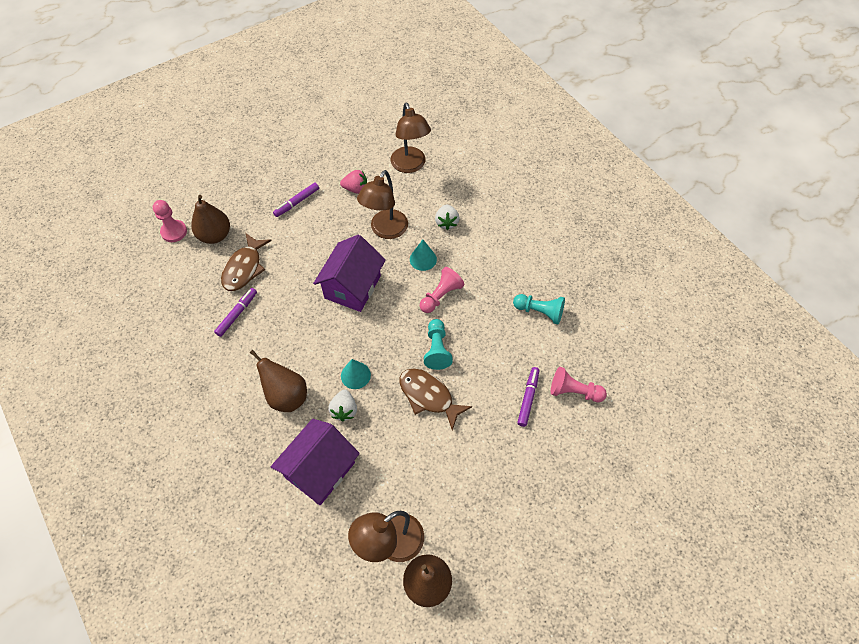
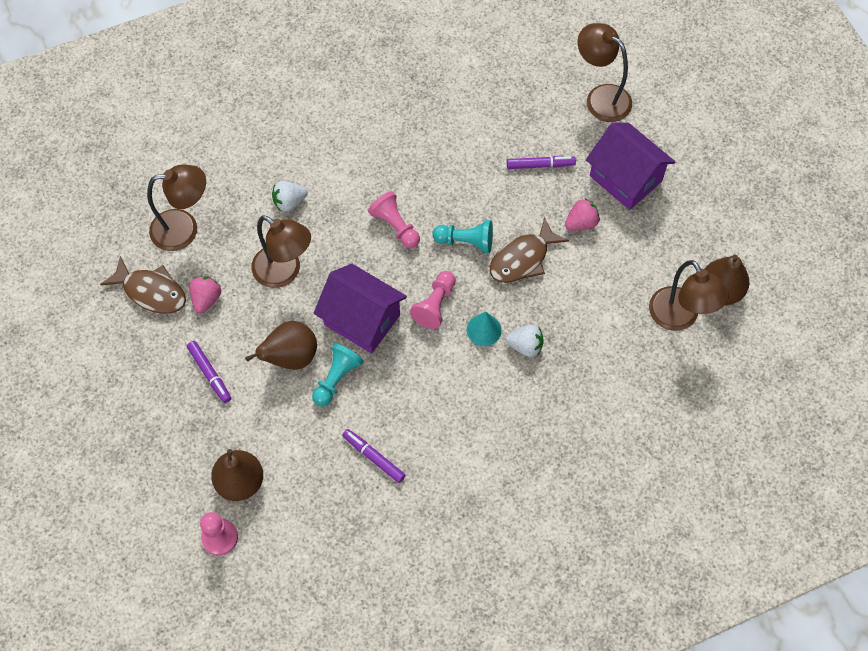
camera: 80 degrees left, 5 degrees up
(244, 268) = (304, 446): brown fish -> brown fish (151, 292)
(286, 396) = (498, 406): brown pear -> brown pear (291, 357)
(320, 470) = (592, 378): purple house -> purple house (625, 178)
(423, 259) = (338, 237): turquoise cone -> none
(446, 222) = (289, 202): white strawberry -> white strawberry turned 150 degrees clockwise
(475, 441) = (581, 223): none -> pink strawberry
(528, 398) = (540, 165): purple marker -> purple marker turned 150 degrees clockwise
(539, 312) = (437, 132): turquoise pawn -> turquoise pawn (336, 379)
(574, 391) = (539, 122): pink pawn -> pink pawn (435, 305)
(619, 442) = (600, 97): none -> brown lamp

